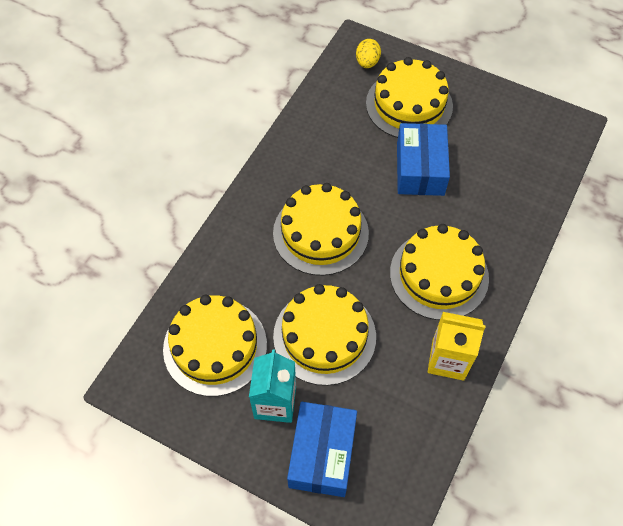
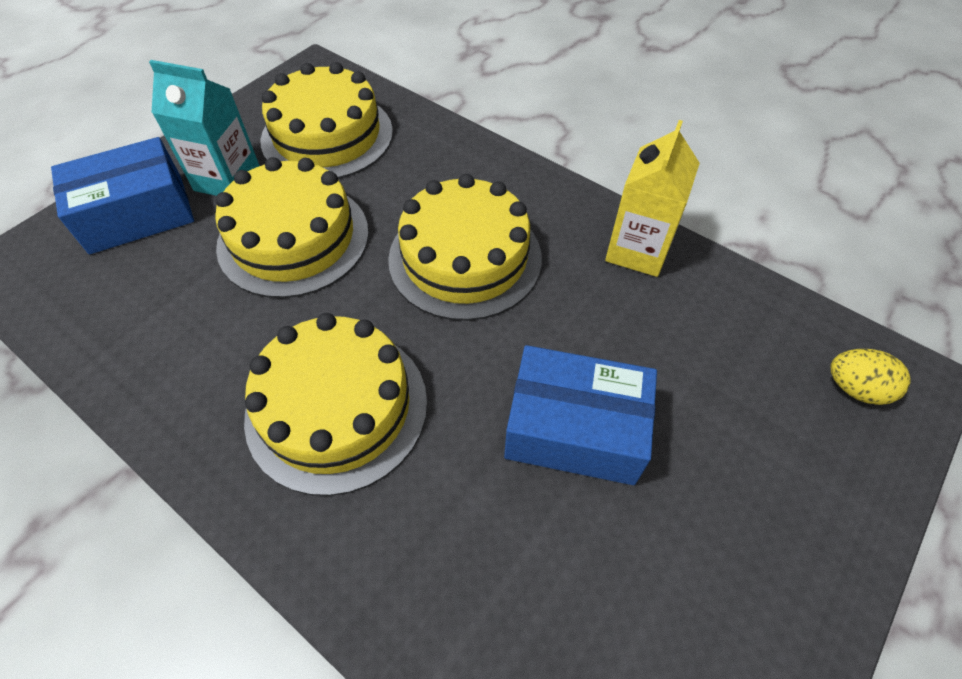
camera: 100 degrees right, 5 degrees down
(322, 454) = (137, 214): blue box -> blue box turned 45 degrees counterclockwise
(409, 105) = (743, 444): yellow cake -> none
(448, 360) = (182, 385): yellow carton -> yellow carton (637, 250)

